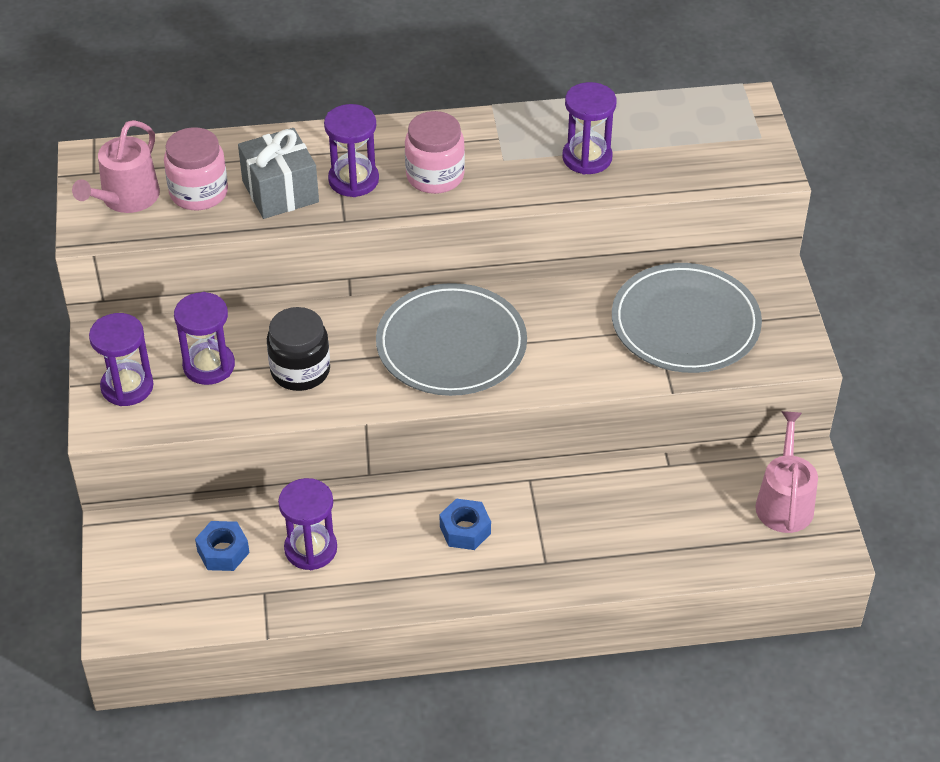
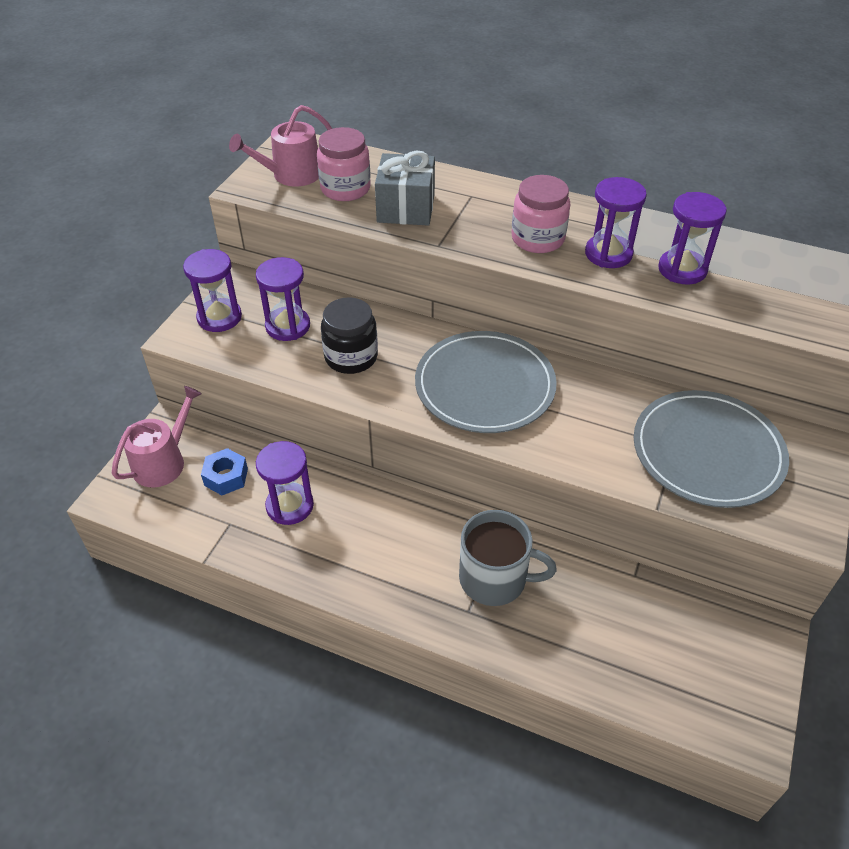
camera: 30 degrees right, 0 degrees up
(353, 180) = (469, 219): purple hourglass -> purple hourglass (608, 254)
(465, 530) = (420, 549): blue nut -> none
(550, 524) = (494, 579): none -> grey mug
(784, 502) = (728, 664): pink watering can -> pink watering can (163, 462)

